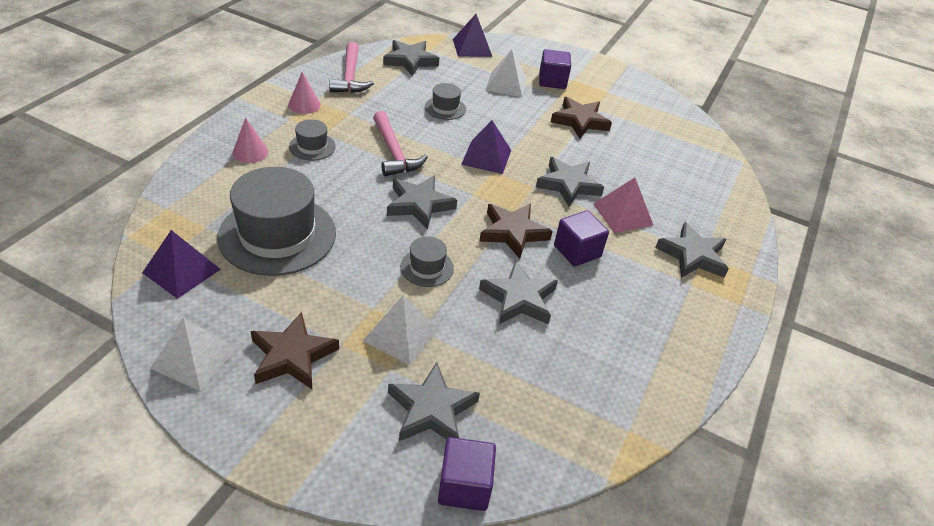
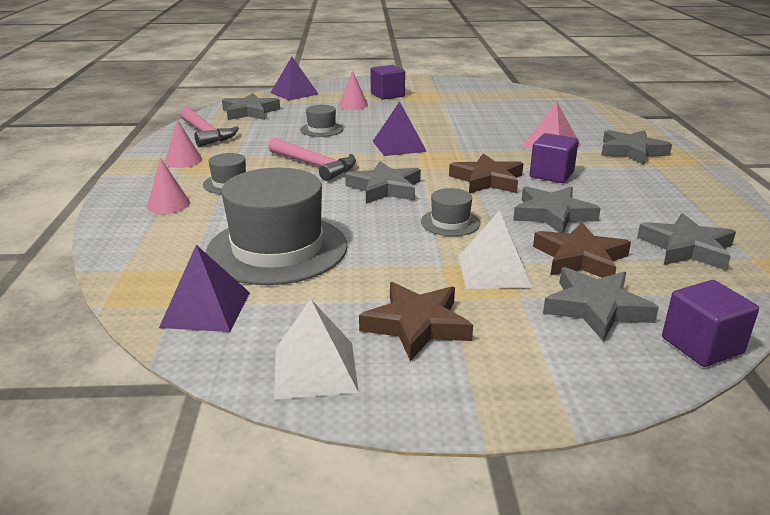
camera: 25 degrees left, 15 degrees down
(506, 84) = (353, 105): white pyramid -> pink cone
(568, 185) = (487, 142): grey star -> grey star (686, 248)
(580, 121) = (441, 109): brown star -> brown star (580, 258)

